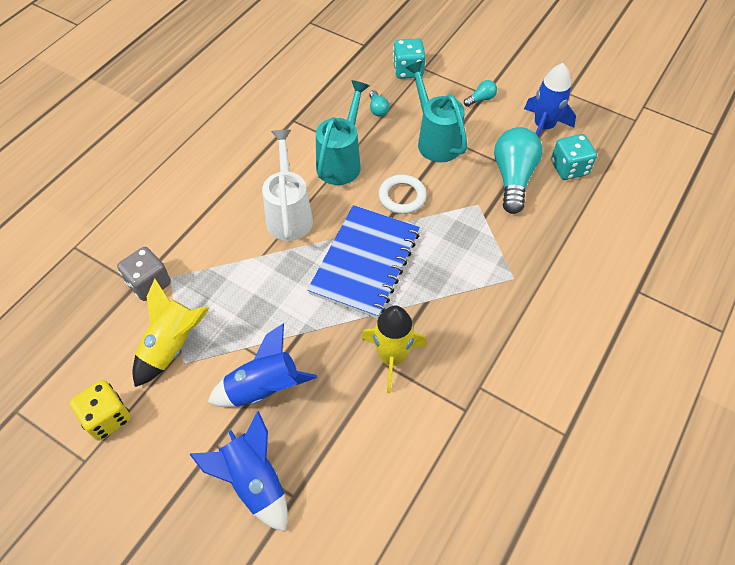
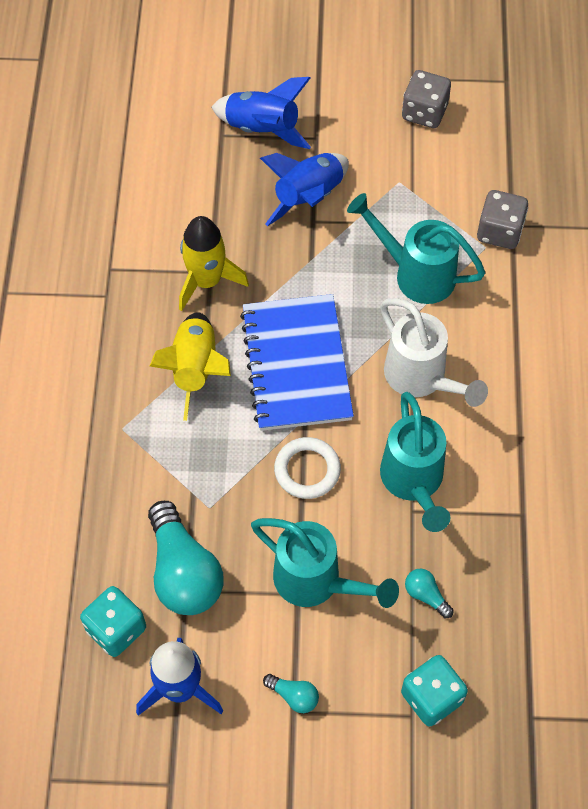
camera: 150 degrees right, 5 degrees up
(107, 418) = (424, 112): yellow dice -> grey dice
(172, 346) = (423, 190): yellow rocket -> yellow rocket (195, 369)
(234, 283) = (415, 274): none -> turquoise watering can
(481, 99) = (294, 696): turquoise light bulb -> turquoise light bulb turned 90 degrees counterclockwise

